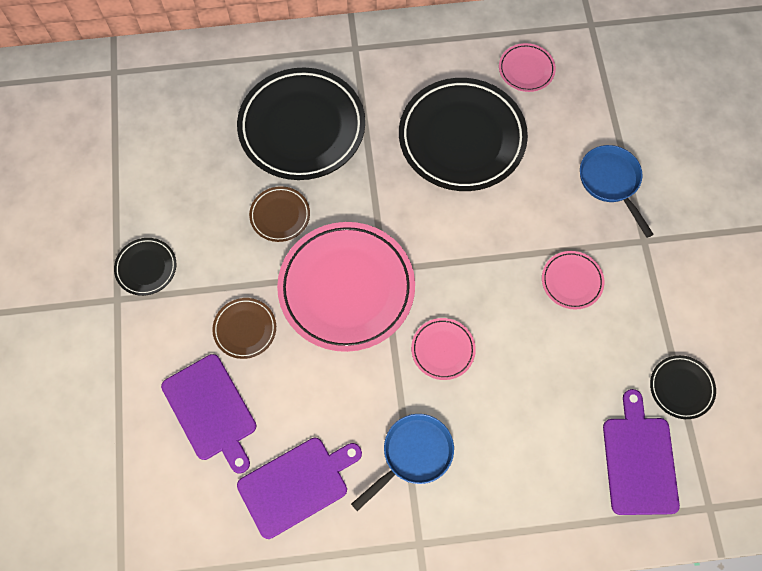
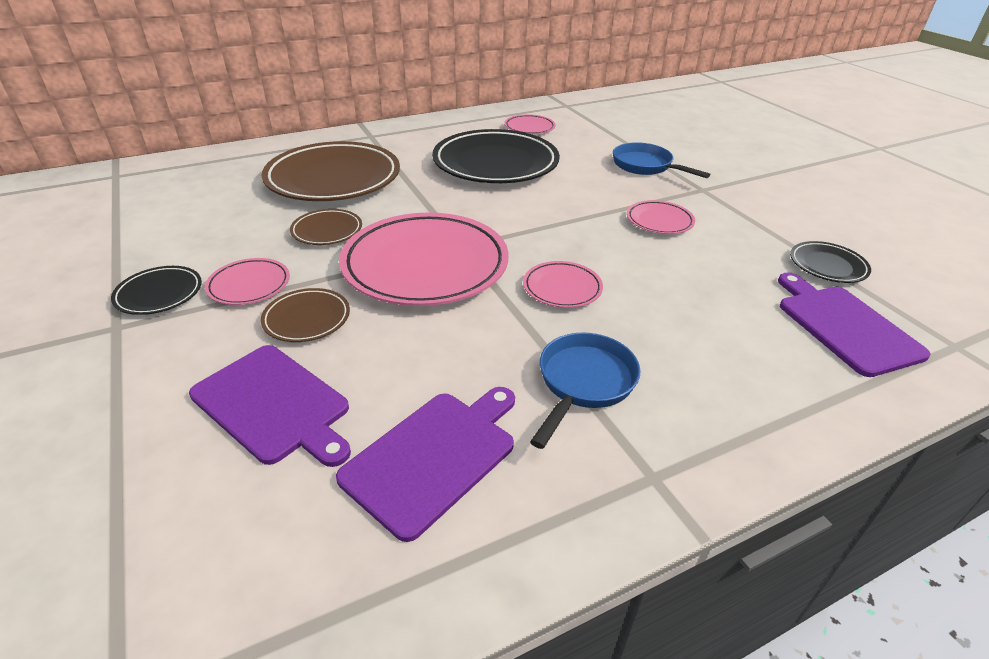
camera: 20 degrees left, 30 degrees down
(210, 276) = (249, 285): none -> pink plate
(302, 127) = (333, 179): black plate -> brown plate

